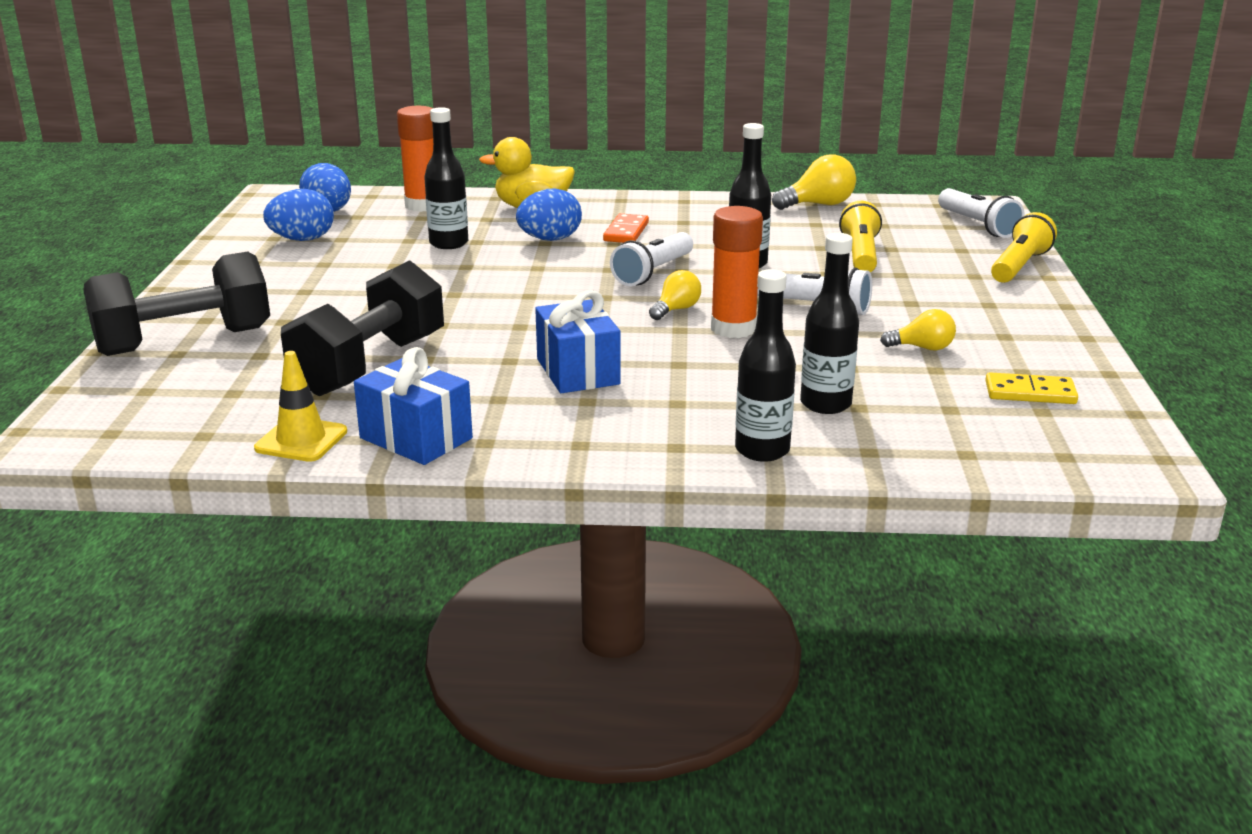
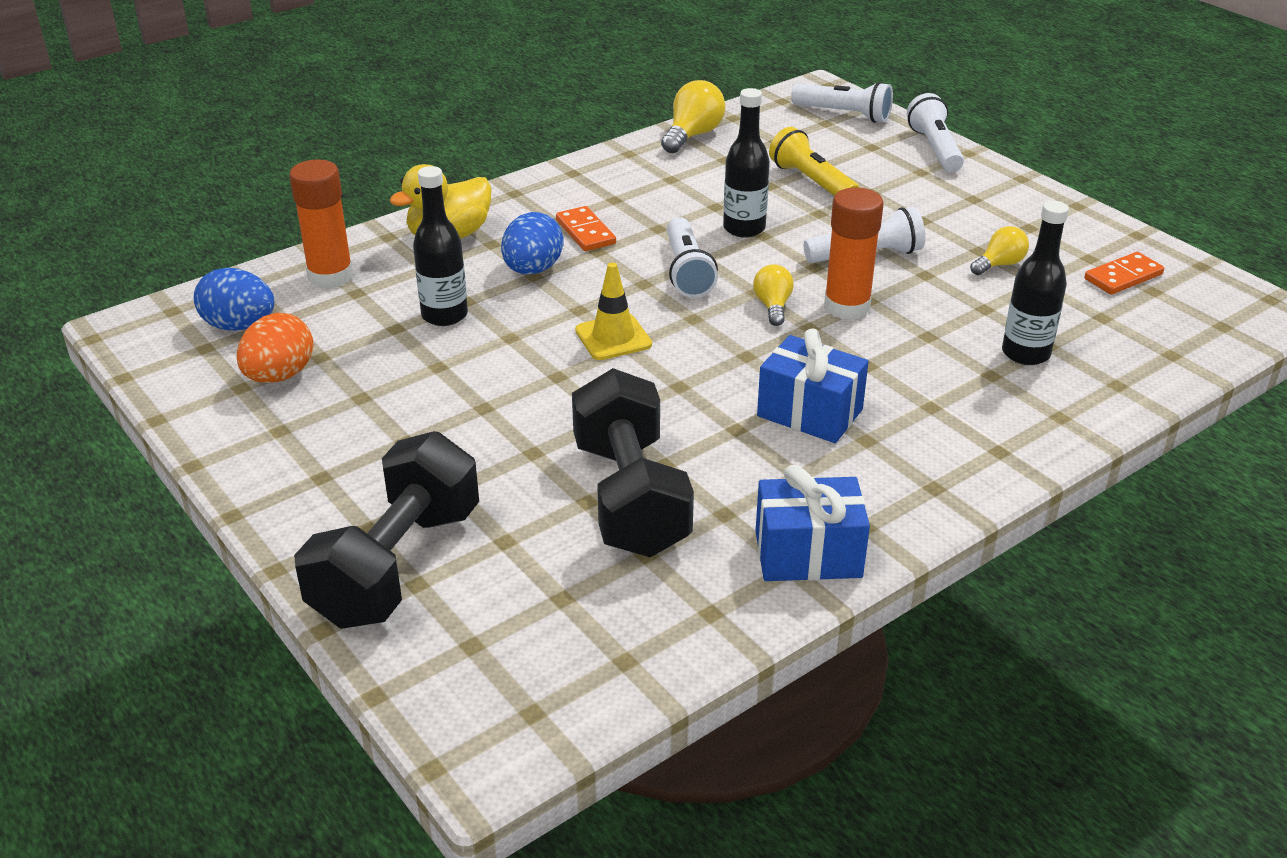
camera: 40 degrees left, 10 degrees up
(301, 440) = (720, 613): yellow traffic cone -> yellow traffic cone (613, 337)
(302, 239) = (279, 376): blue egg -> orange egg
(762, 450) = (1056, 422): black bottle -> none
(1019, 266) = (935, 149): yellow flashlight -> white flashlight
(1030, 393) = (1123, 277): yellow domino -> orange domino

